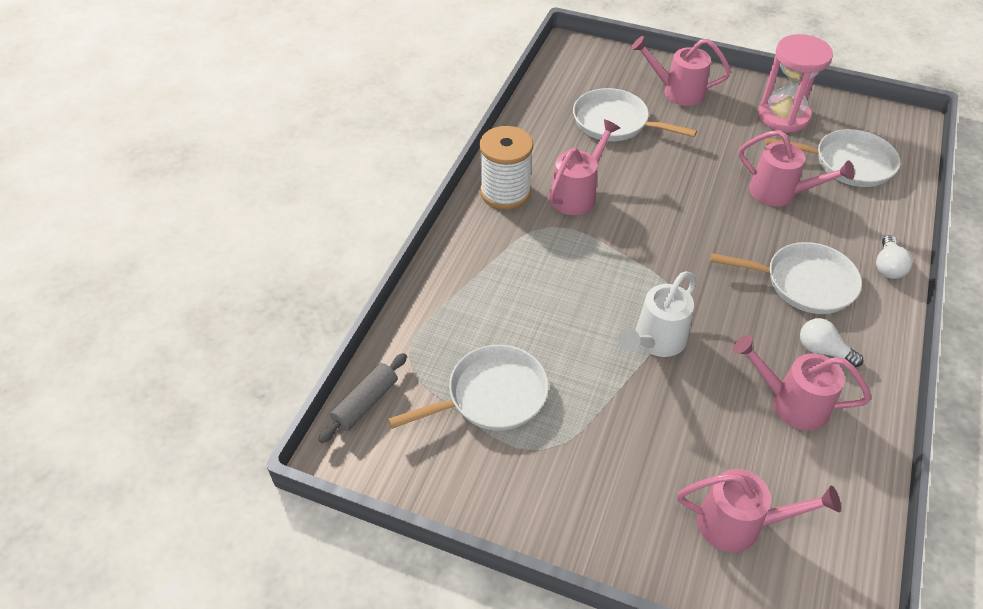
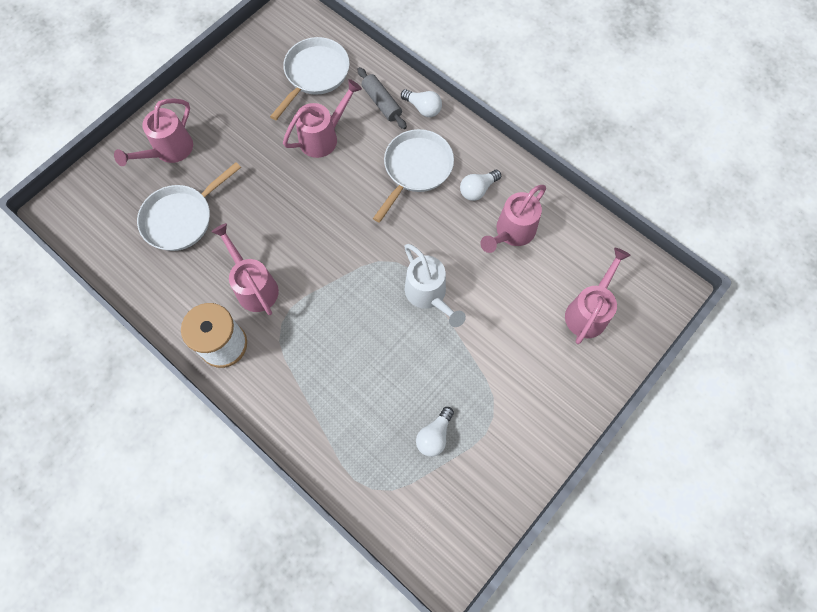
camera: 70 degrees left, 20 degrees up
(365, 403) = (406, 539): grey rolling pin -> grey rolling pin (382, 103)
(491, 396) = (434, 435): white pan -> white light bulb
(783, 116) = (241, 89): pink hourglass -> none

